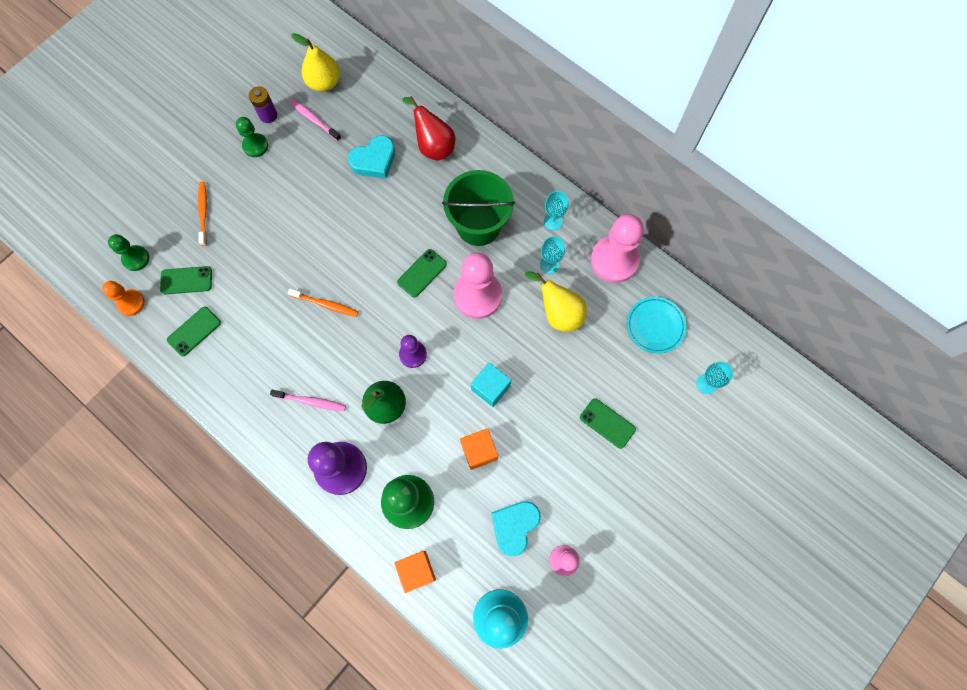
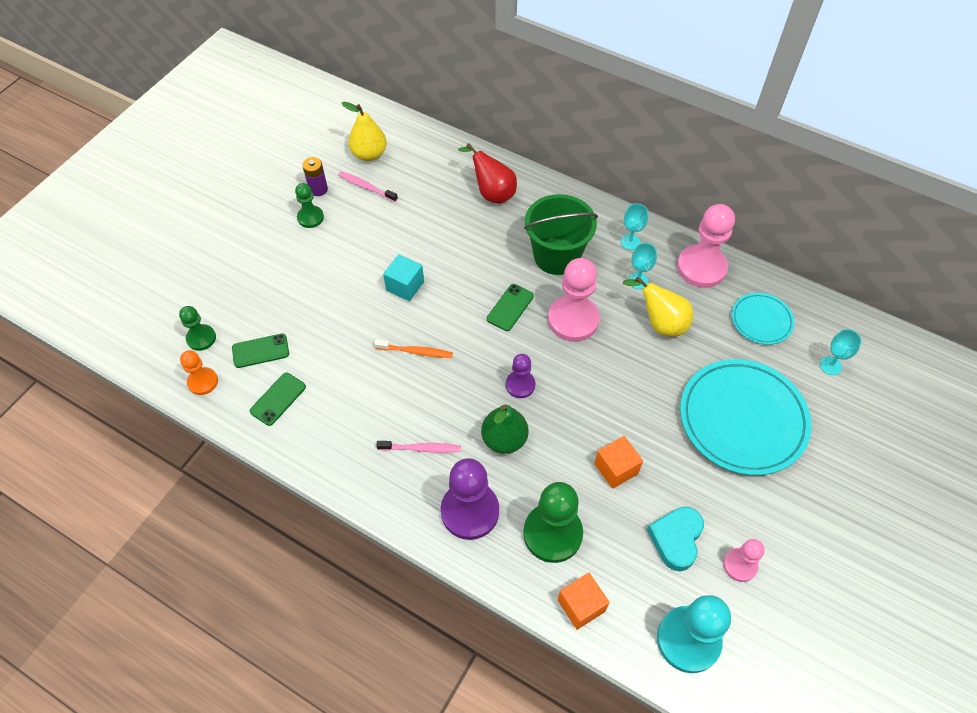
camera: 10 degrees left, 15 degrees down
(203, 212) = (267, 285): orange toothbrush -> none
(374, 160) = (436, 214): turquoise heart -> none
(490, 388) = (611, 404): turquoise cube -> turquoise cube (405, 286)
(607, 423) = (742, 419): green phone -> turquoise plate

